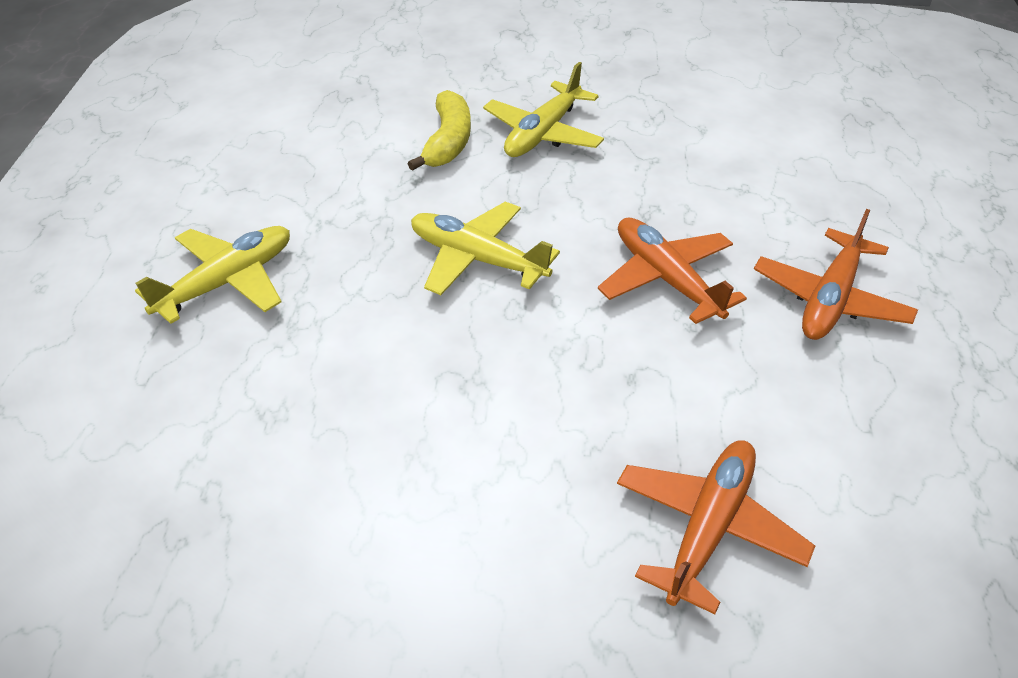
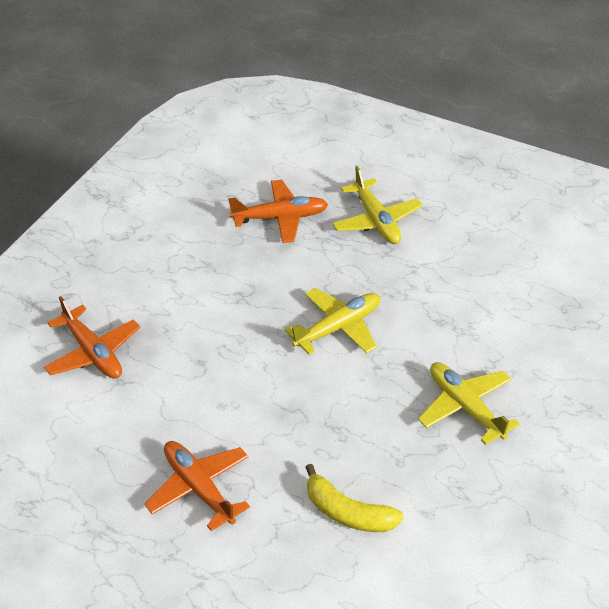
camera: 115 degrees right, 0 degrees up
(448, 141) = (479, 350): yellow banana -> yellow banana (348, 512)
(666, 279) = (268, 411): orange plane -> orange plane (281, 218)

